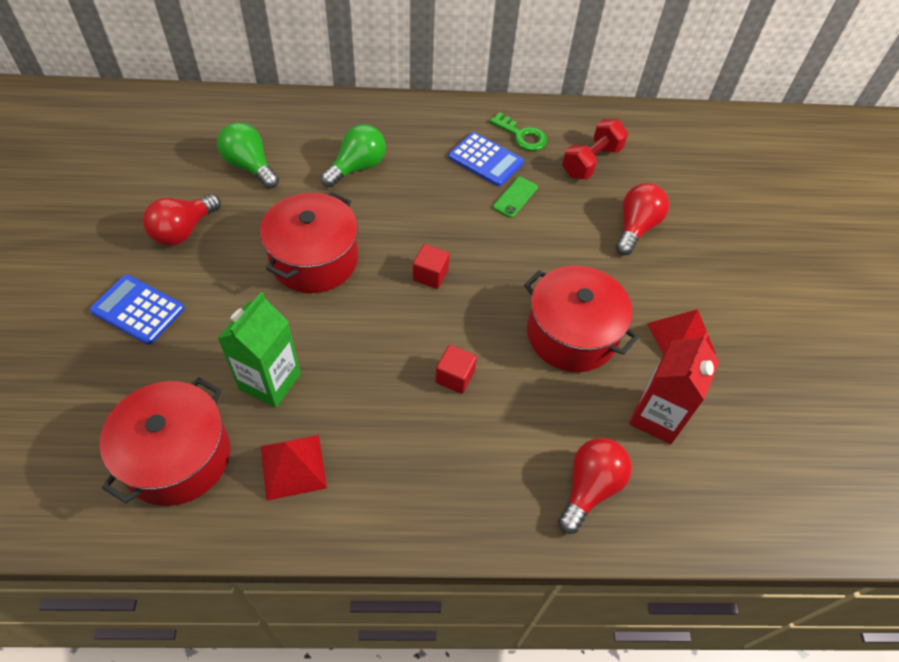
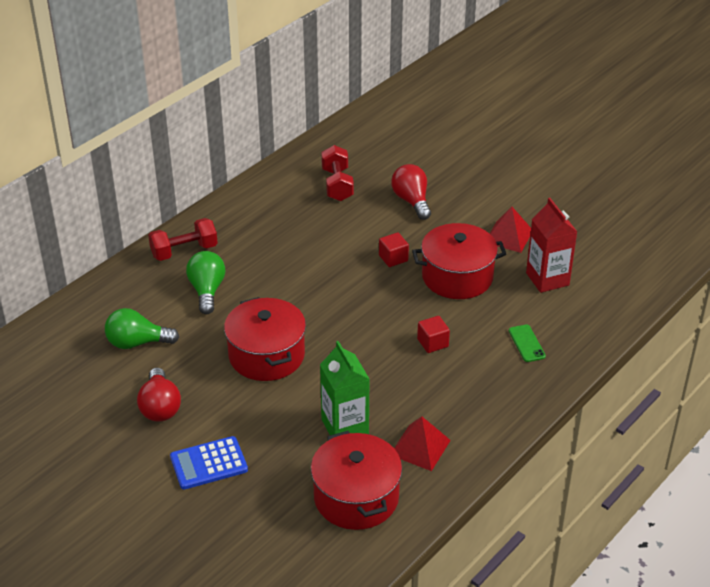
camera: 45 degrees left, 15 degrees down
(391, 122) = (184, 251): none -> red dumbbell
(430, 275) = (343, 309): red cube -> red cube (393, 258)
(485, 160) = (276, 228): blue calculator -> none
(515, 197) = (325, 235): green phone -> green phone (526, 343)
(522, 135) = (276, 199): green key -> none
(589, 488) = (562, 333): red light bulb -> none

